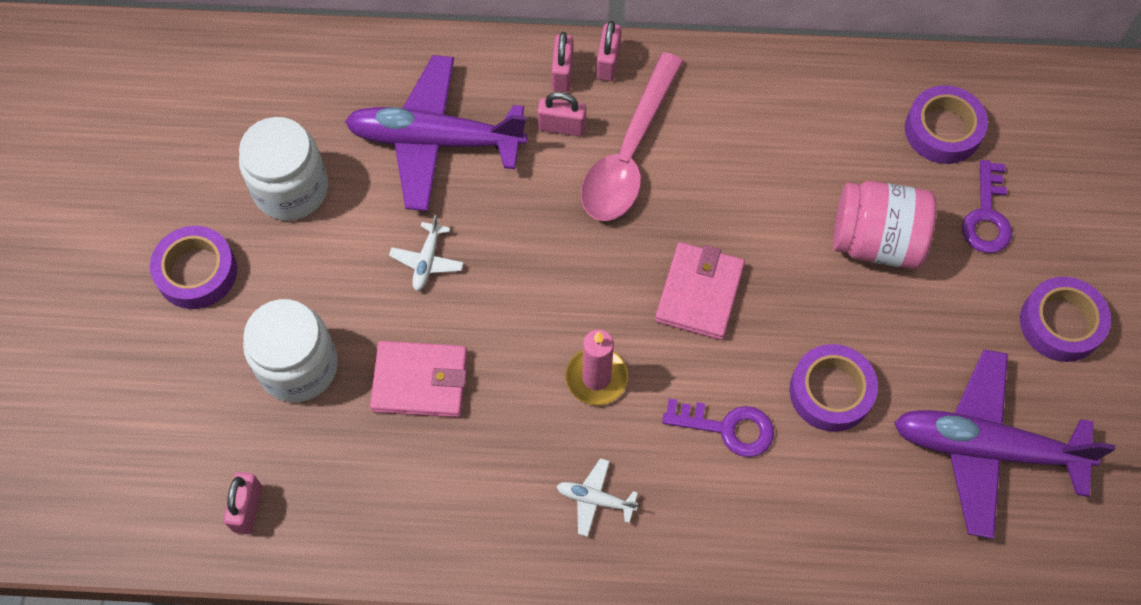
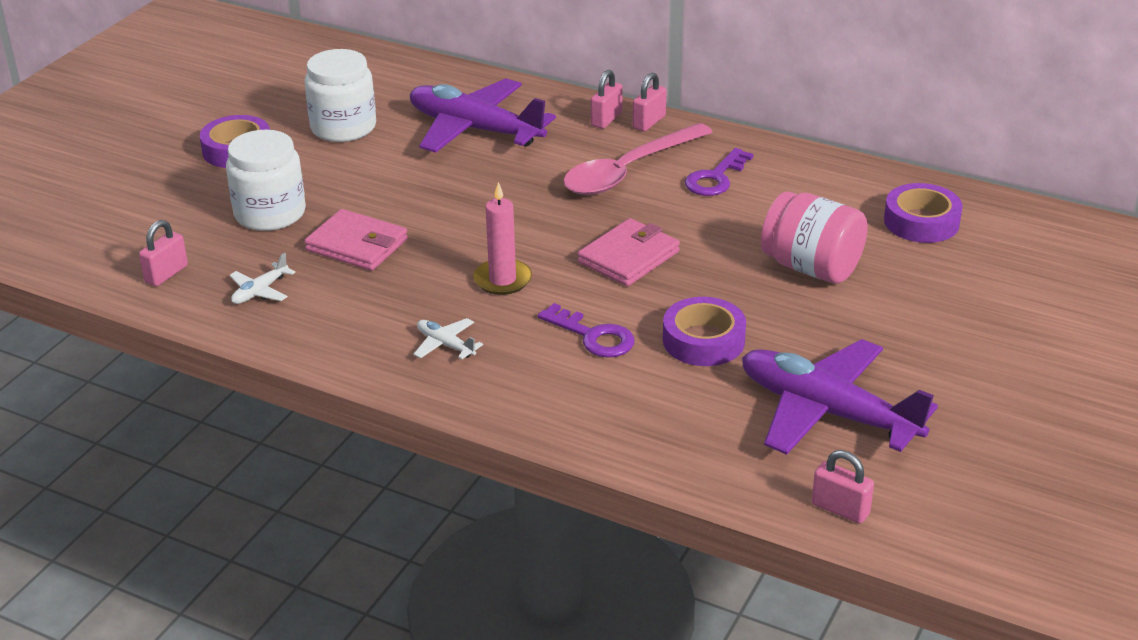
camera: 25 degrees right, 30 degrees down
(427, 261) = (416, 186): white plane -> white plane (260, 291)
(562, 127) = (583, 145): pink padlock -> pink padlock (840, 509)
(986, 216) = (928, 278): purple key -> purple key (715, 178)
(1060, 323) = (957, 358): purple tape -> none

